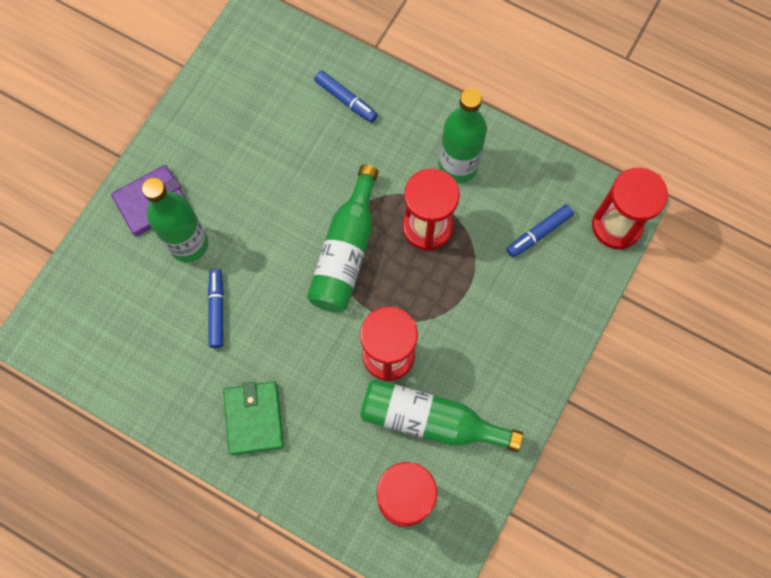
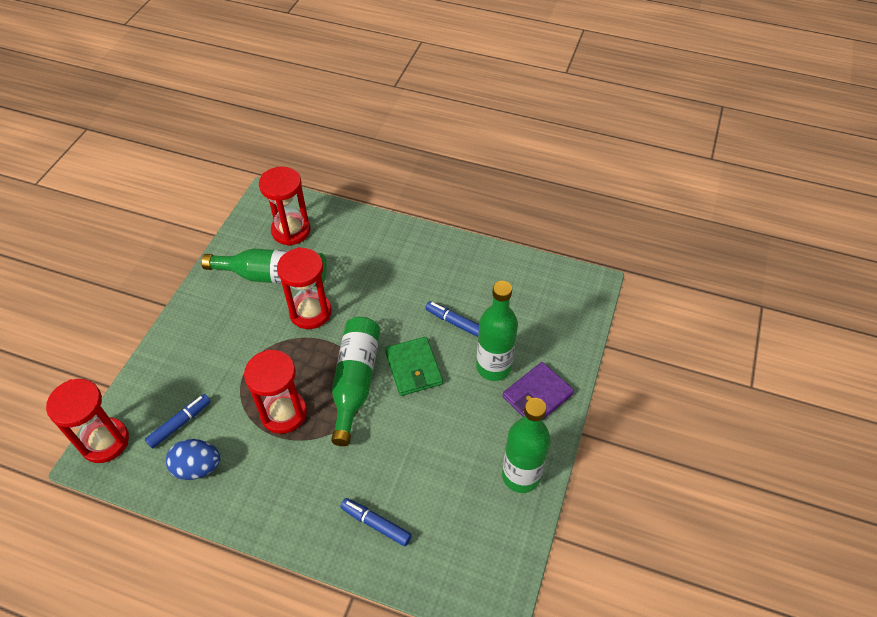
camera: 170 degrees right, 20 degrees down
(217, 310) = (455, 322): blue marker -> blue marker turned 135 degrees clockwise
(254, 418) = (408, 259): green wallet -> green wallet (413, 368)
(458, 166) = (256, 474): green bottle -> green bottle (521, 475)
(517, 182) = (197, 467): none -> blue egg

